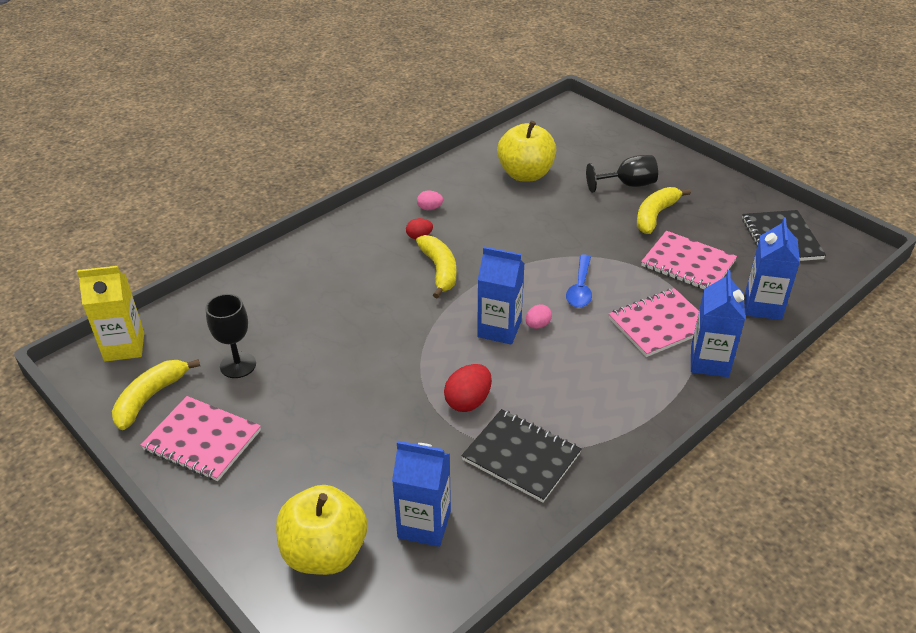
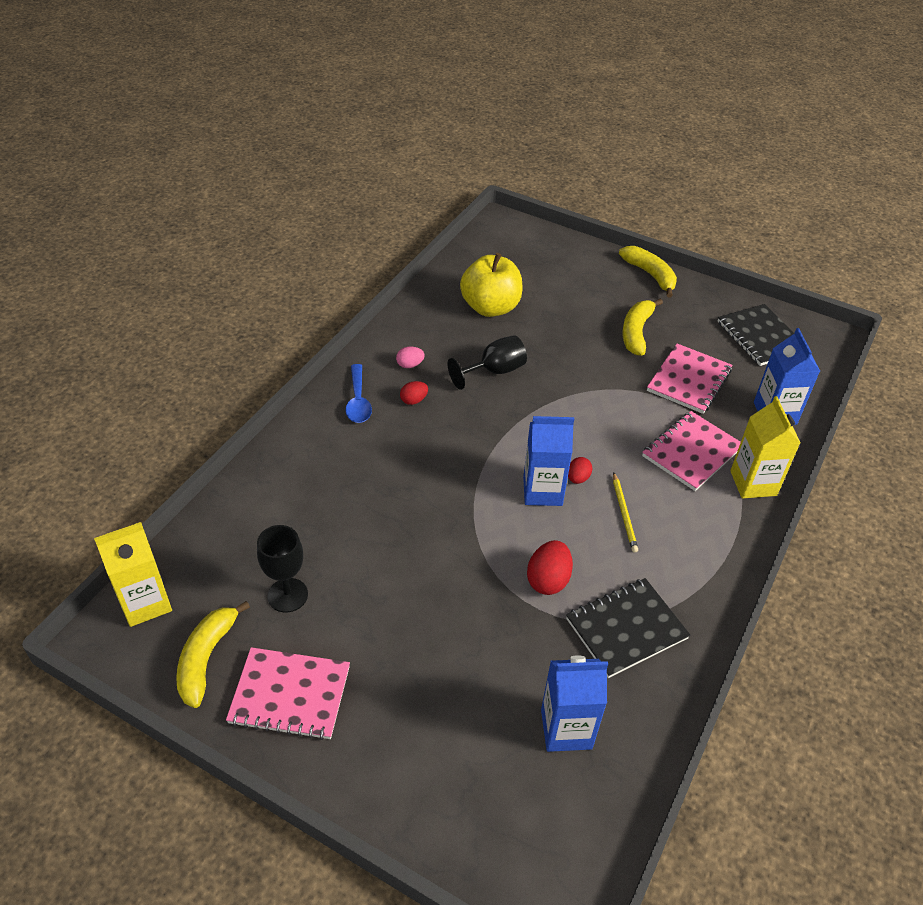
camera: 20 degrees left, 5 degrees up
(325, 552) = (481, 789): yellow apple -> none
(439, 270) = (452, 436): yellow banana -> yellow banana (650, 275)
(521, 457) = (626, 628): black notebook -> black notebook turned 45 degrees counterclockwise
(537, 325) = (578, 478): pink egg -> red egg
(567, 362) = (624, 514): none -> yellow pencil
(580, 288) = (600, 428): blue spoon -> blue spoon (358, 401)
(628, 185) = (596, 302): black goblet -> black goblet (494, 371)
(688, 264) = (689, 380): pink notebook -> pink notebook turned 75 degrees counterclockwise
(709, 362) = (753, 483): blue carton -> yellow carton

